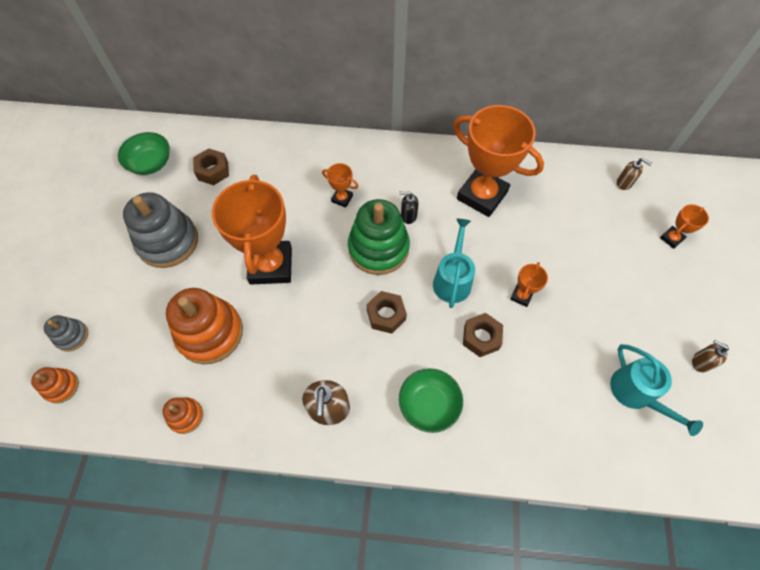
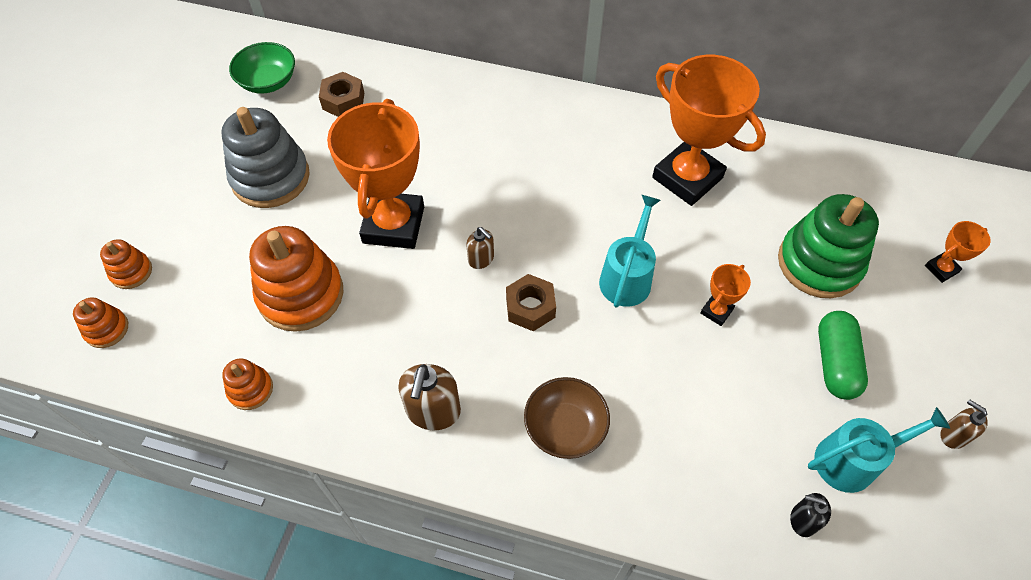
camera: 10 degrees right, 5 degrees down
(72, 336) = (131, 272): grey stacking toy -> orange stacking toy
(342, 198) = (501, 156): orange trophy -> none
(378, 248) = (536, 224): green stacking toy -> green stacking toy (819, 263)
(408, 216) = (584, 189): black soap dispenser -> black soap dispenser (802, 520)
(429, 404) = (565, 427): green bowl -> brown bowl
(481, 337) = (651, 355): brown nut -> none
(611, 321) = (835, 362): none -> green capsule
(624, 183) = (887, 189): brown soap dispenser -> brown soap dispenser (481, 259)
(636, 393) = (852, 460): turquoise watering can -> turquoise watering can turned 90 degrees counterclockwise

